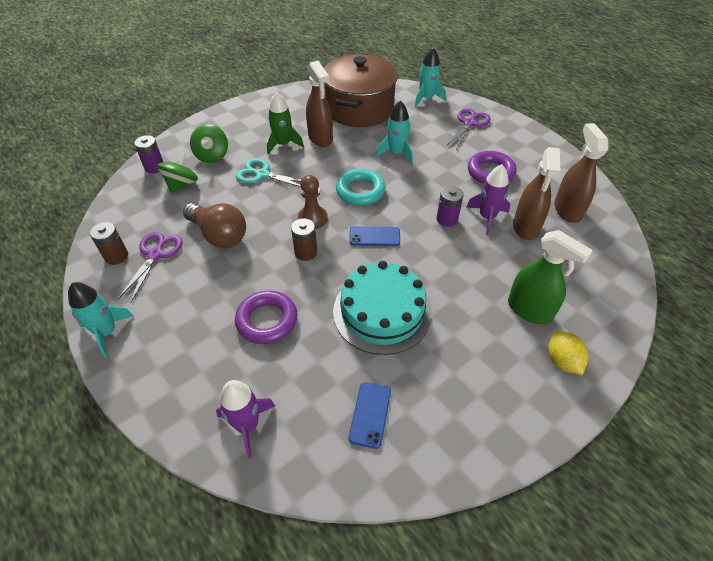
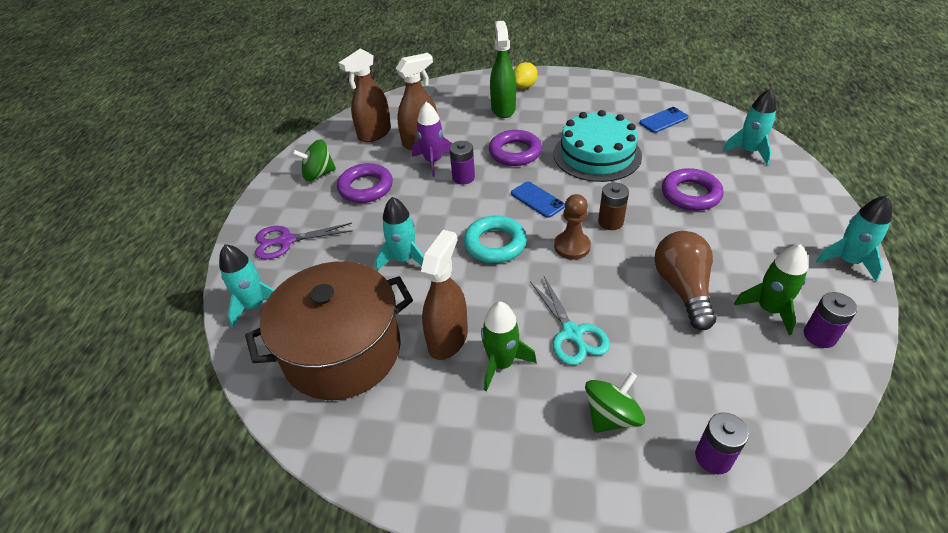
camera: 130 degrees left, 5 degrees down
(116, 256) = (819, 336): brown battery -> purple battery
(155, 254) = (769, 309): purple scissors -> green rocket
(181, 184) = (687, 391): green spinning top -> green spinning top (318, 174)
(247, 425) = (749, 151): purple rocket -> turquoise rocket
(446, 266) = (515, 152): none -> purple ring

